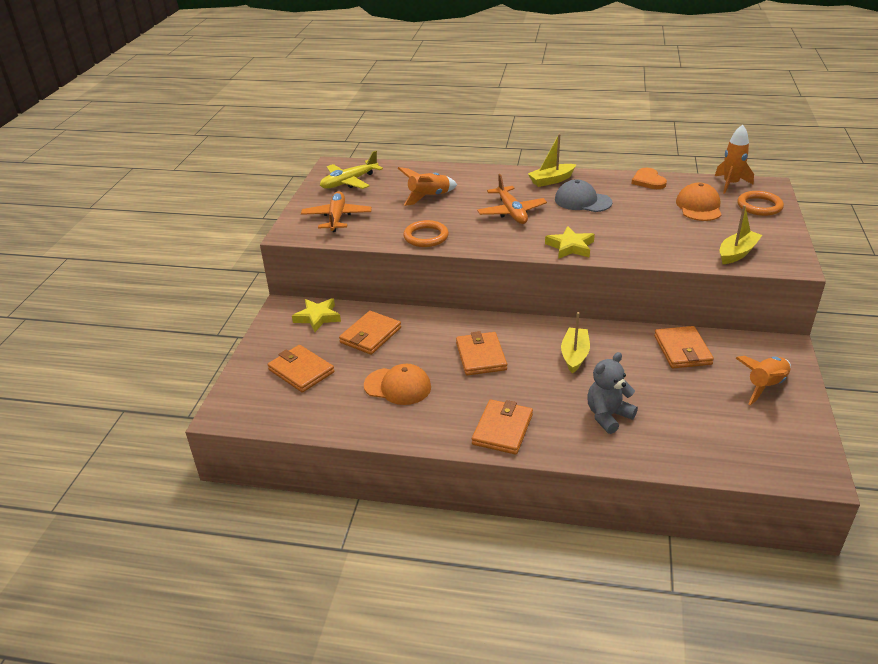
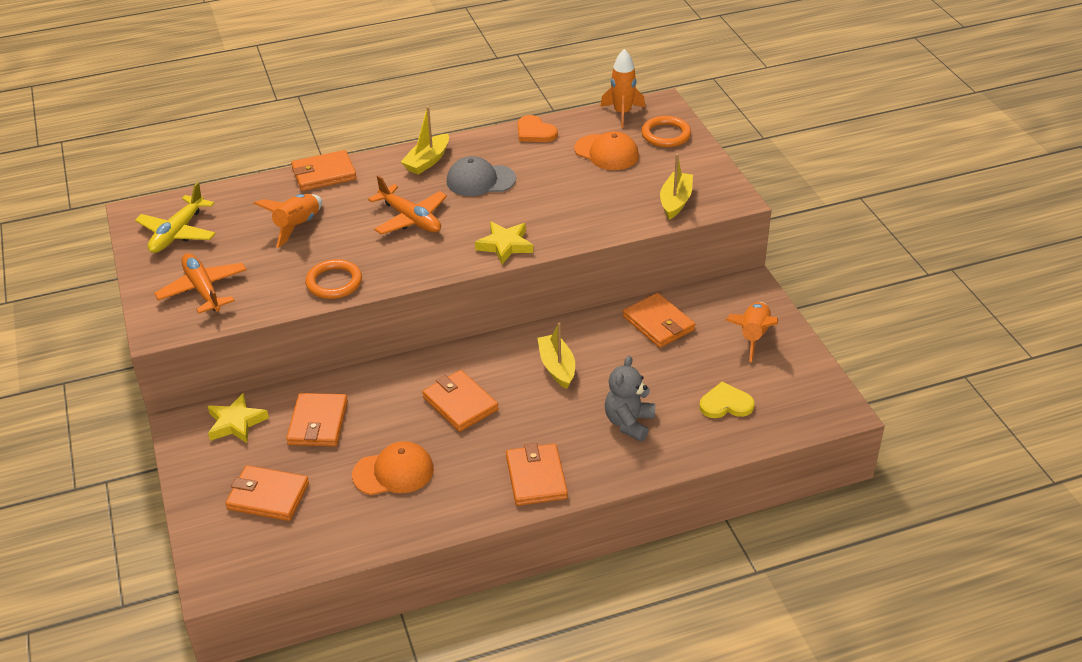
camera: 30 degrees left, 5 degrees up
(472, 171) = (324, 174): none -> orange wallet
(699, 206) = (606, 153): orange cap -> orange cap turned 150 degrees clockwise
(705, 431) = (725, 404): none -> yellow heart

